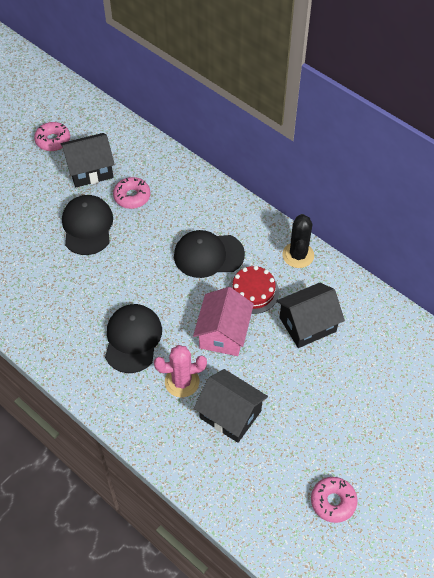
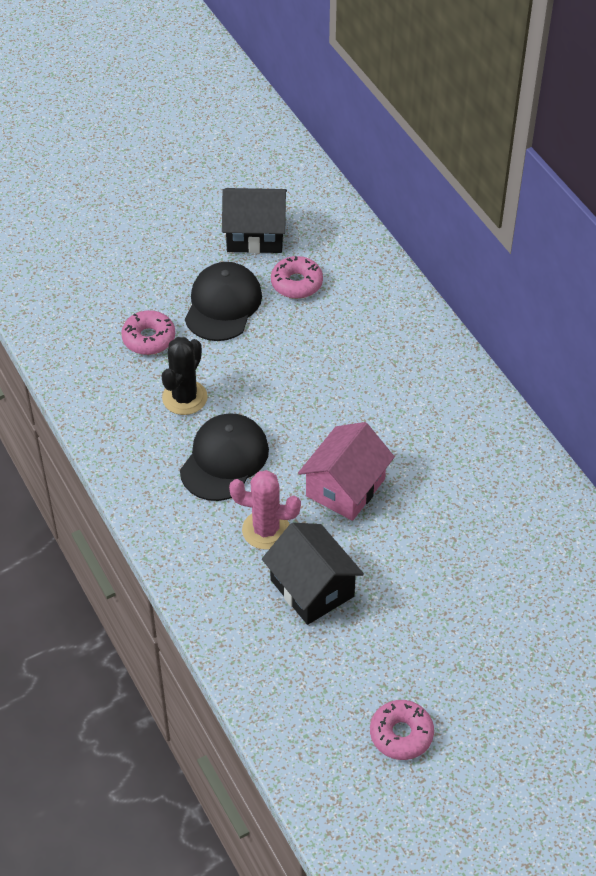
camera: 20 degrees right, 5 degrees down
(53, 140) = (222, 185): pink donut -> pink donut (149, 338)
(208, 255) = (367, 385): black cap -> none
(253, 291) = (408, 447): red cake -> none
(298, 255) = (489, 419): black cactus -> black cactus (184, 398)
(307, 324) = (463, 509): black house -> none

